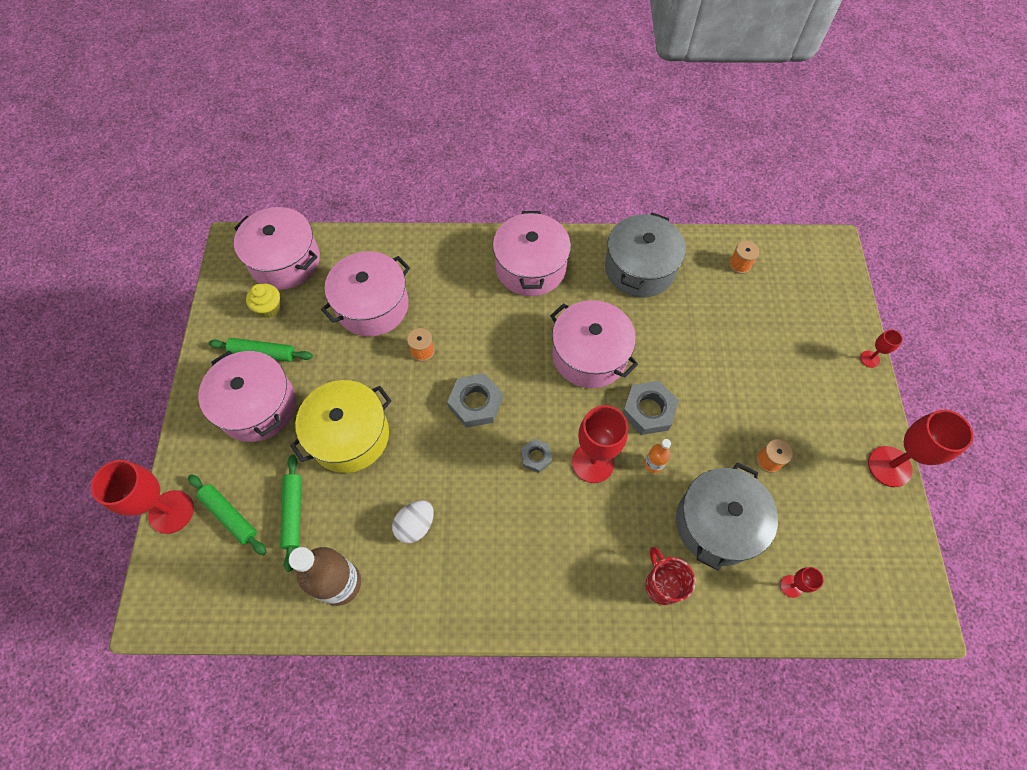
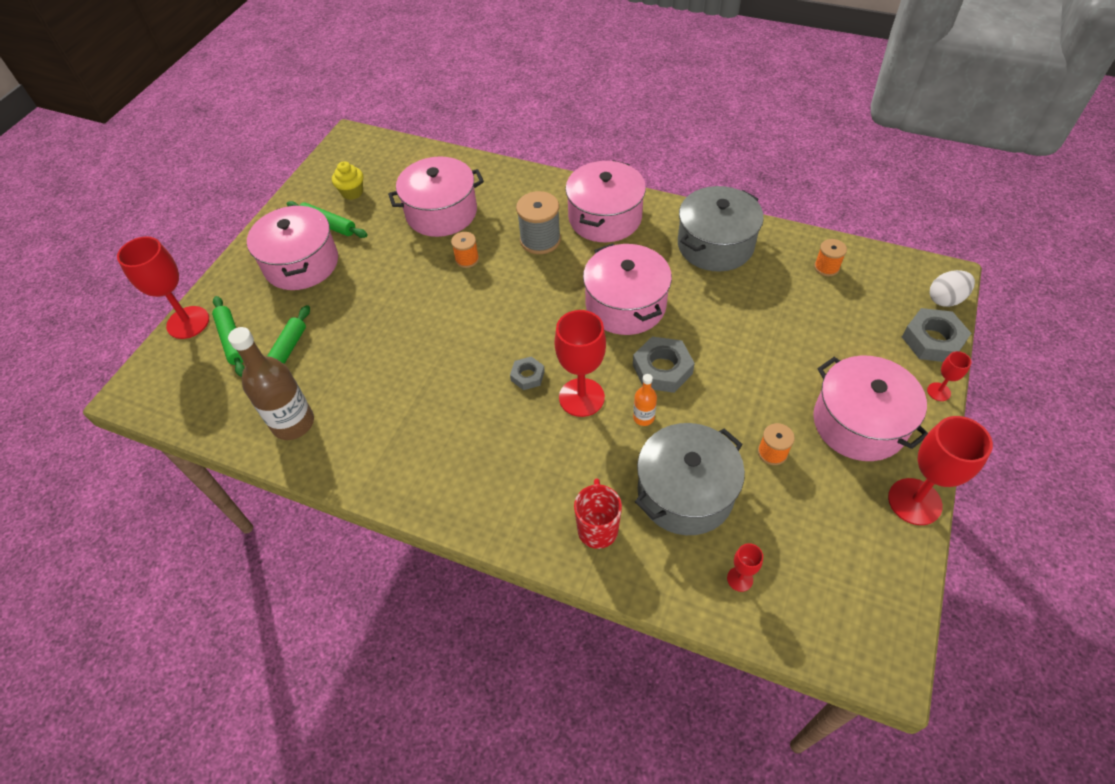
camera: 25 degrees right, 10 degrees down
(285, 261) = (385, 160): pink pot -> pink pot (859, 423)
(349, 435) = (366, 308): yellow pot -> none
(415, 525) = (384, 398): white egg -> white egg (945, 299)
(475, 403) = (493, 314): grey nut -> grey nut (932, 340)
(482, 309) = (540, 240): none -> grey spool

